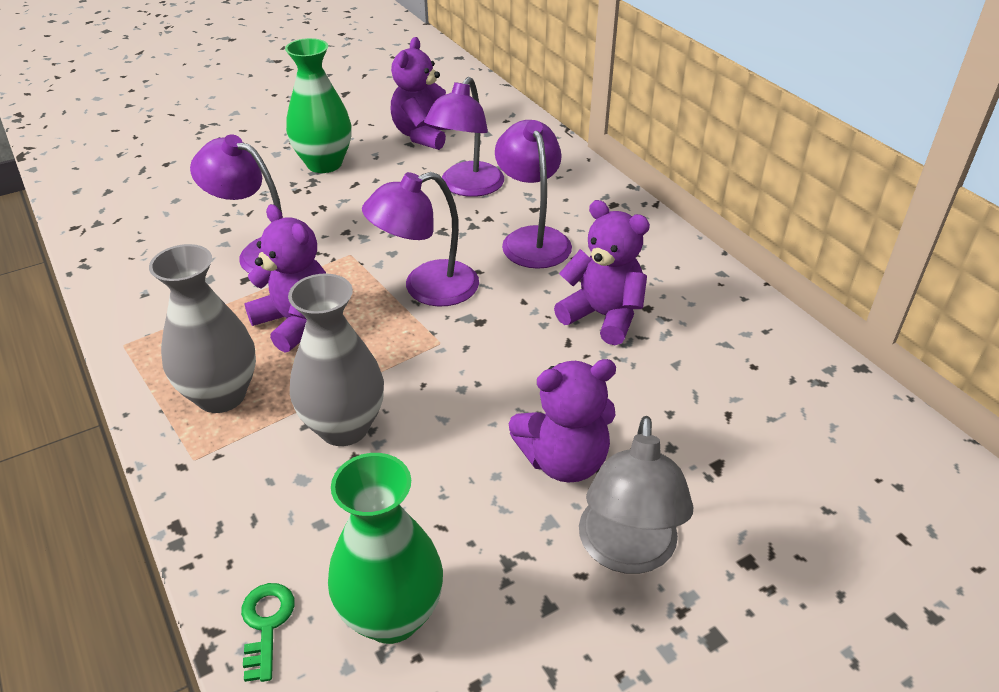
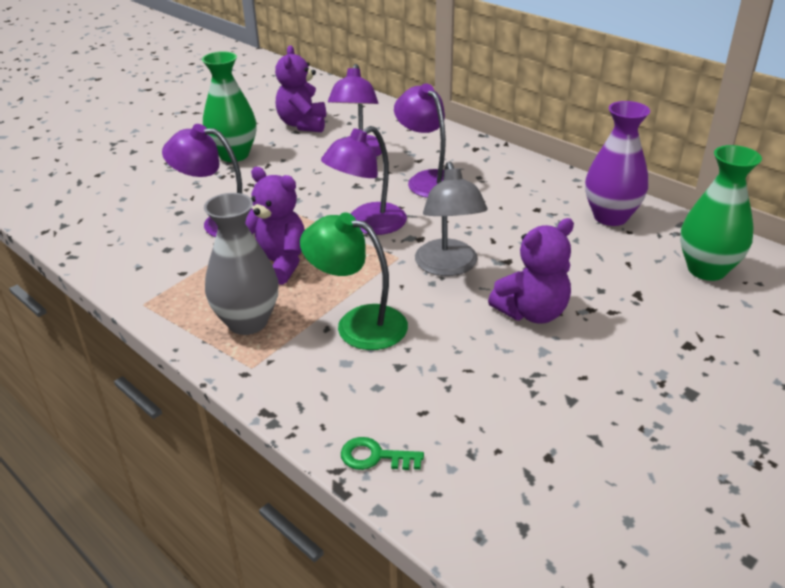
camera: 15 degrees left, 5 degrees down
(266, 624) = (375, 457): green key -> green key turned 60 degrees counterclockwise
(344, 427) = (358, 324): grey vase -> green lamp
(391, 616) = (465, 430): green vase -> green vase (706, 270)
(603, 316) = (508, 220): purple teddy bear -> none
(626, 552) = (606, 357): grey lamp -> grey lamp (448, 267)
(739, 338) = (610, 217): none -> purple vase

